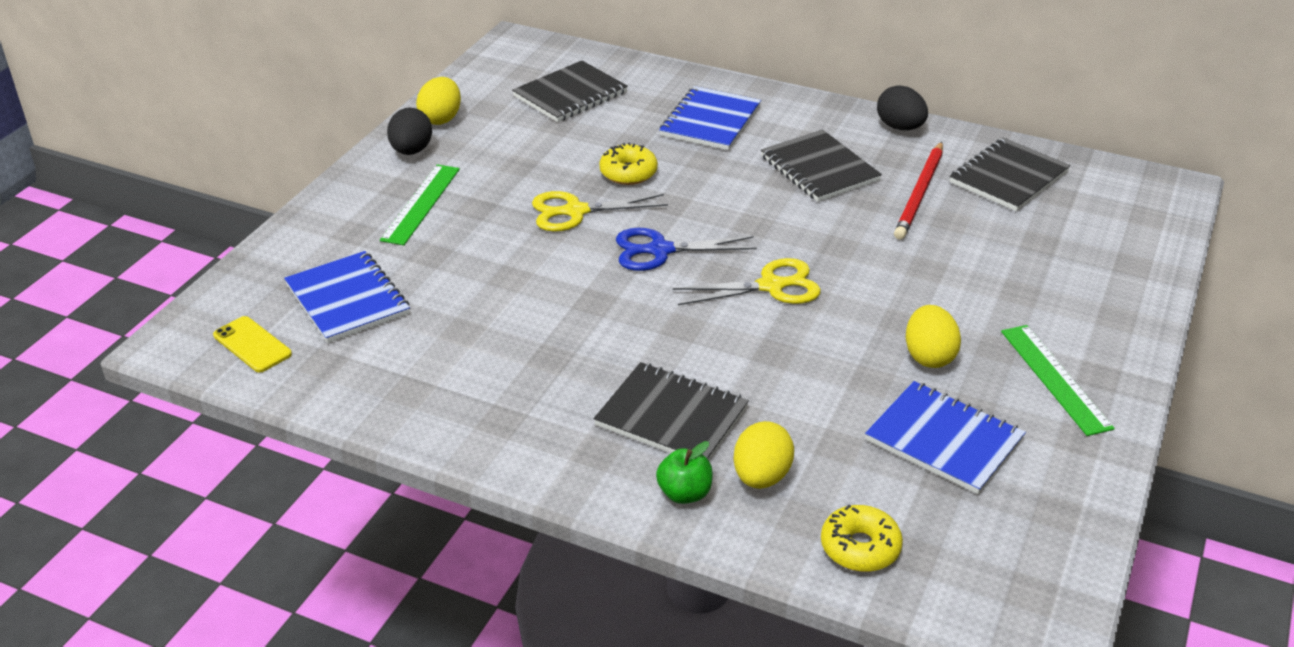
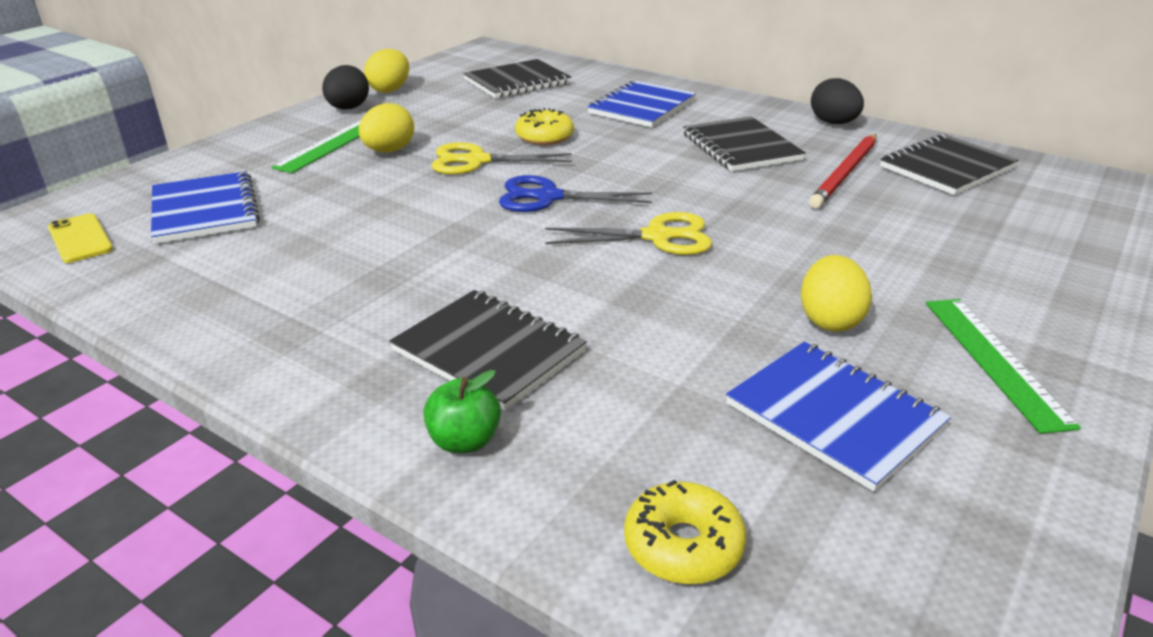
camera: 10 degrees right, 5 degrees down
(761, 477) = (574, 432): yellow egg -> yellow egg (389, 151)

